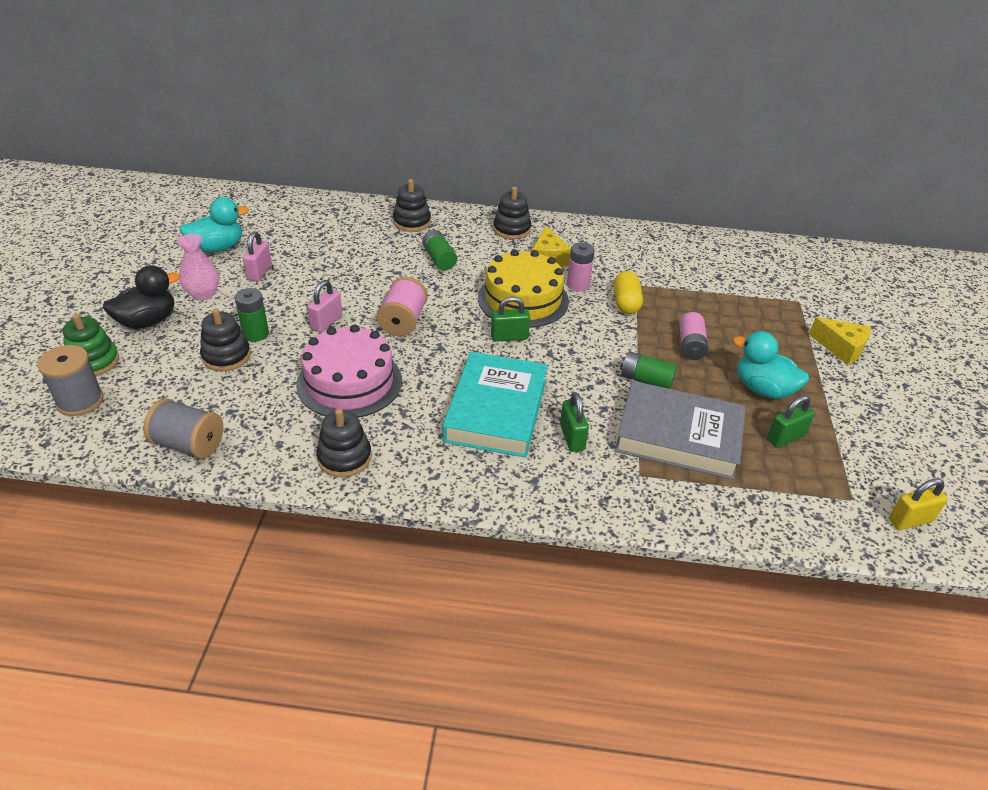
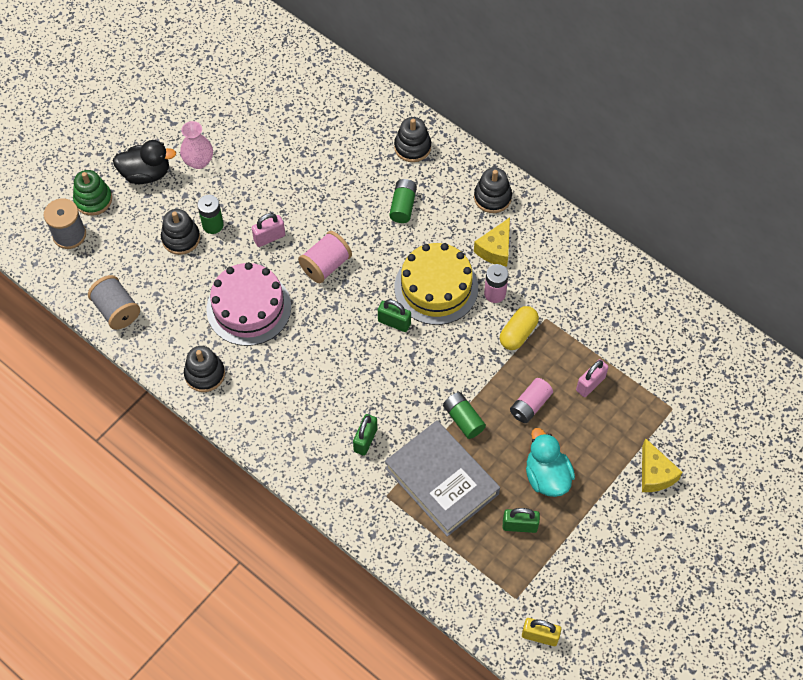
camera: 35 degrees right, 20 degrees up
(217, 248) = (237, 109): turquoise duck -> none
(259, 272) = (252, 155): pink padlock -> pink padlock (590, 384)
(496, 410) = (331, 388): turquoise book -> none

